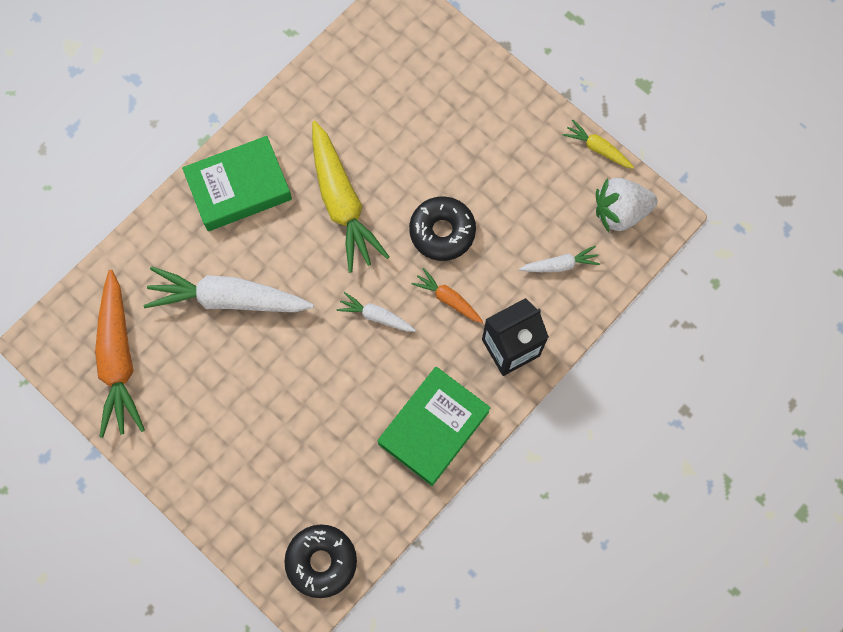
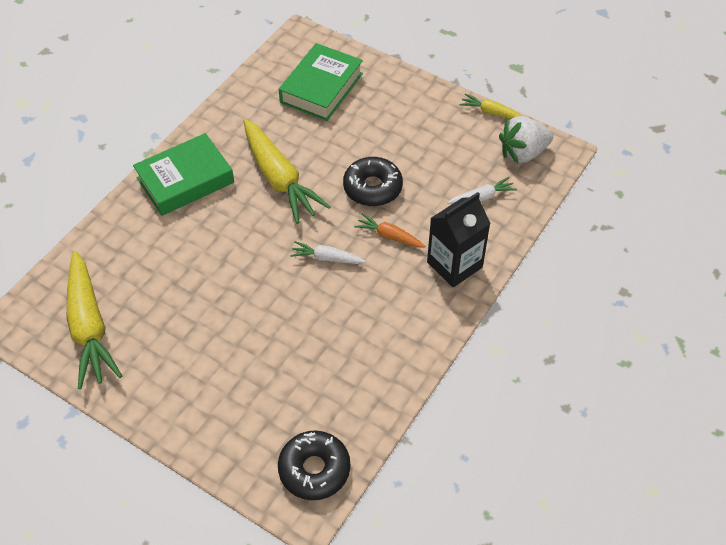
camera: 10 degrees left, 20 degrees down
(119, 359) = (89, 327): orange carrot -> yellow carrot
(228, 299) = (187, 264): white carrot -> none
(433, 428) = (399, 338): green book -> green book (321, 88)

